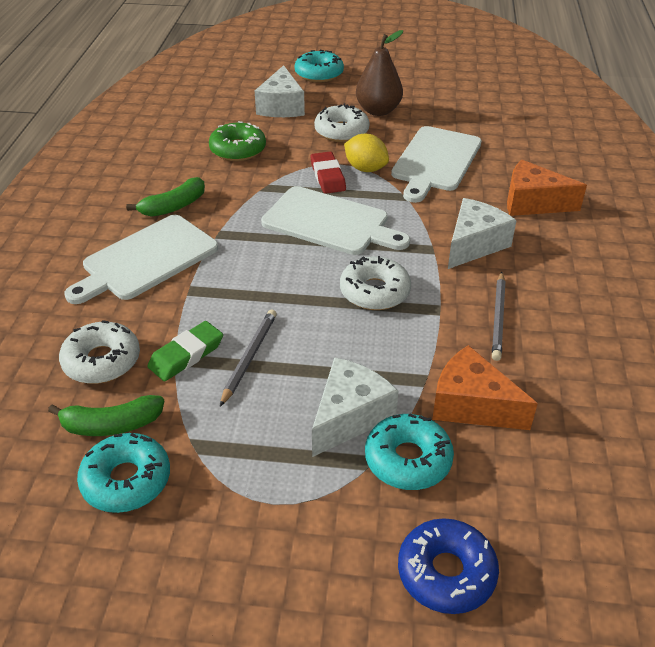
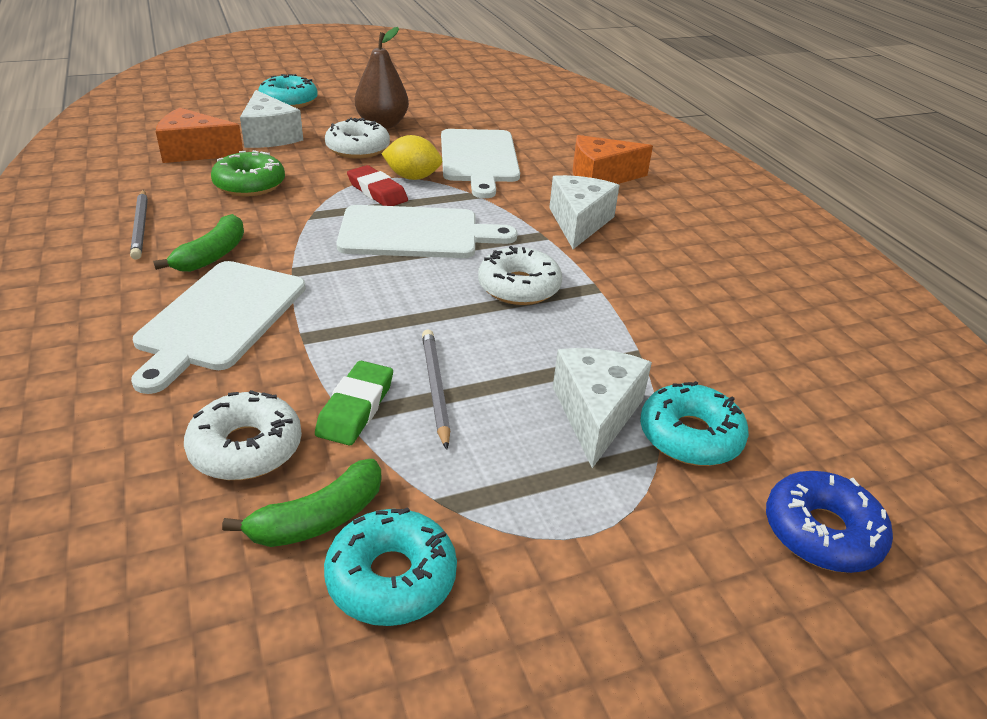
camera: 30 degrees left, 5 degrees down
(472, 405) = (703, 365): orange cheese -> orange cheese (195, 152)
(498, 317) = (657, 280): grey pencil -> grey pencil (140, 226)

